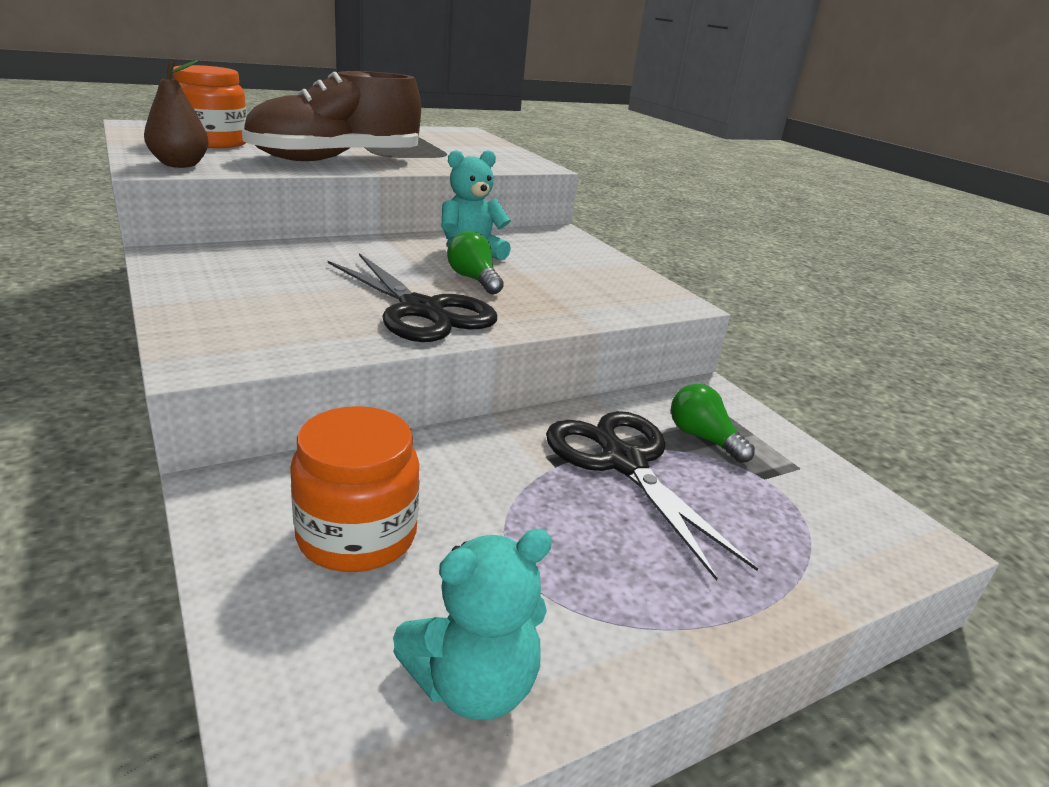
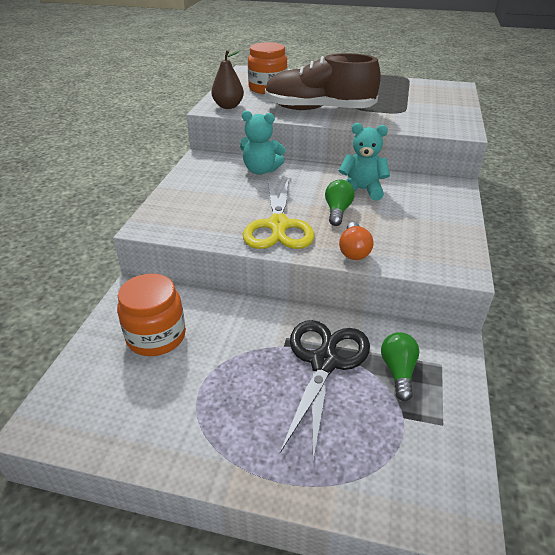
camera: 45 degrees right, 10 degrees up
(421, 310) = (278, 226): black scissors -> yellow scissors
(473, 684) = (124, 426): turquoise teddy bear -> turquoise teddy bear (261, 170)
(552, 313) = (354, 250): none -> orange light bulb

